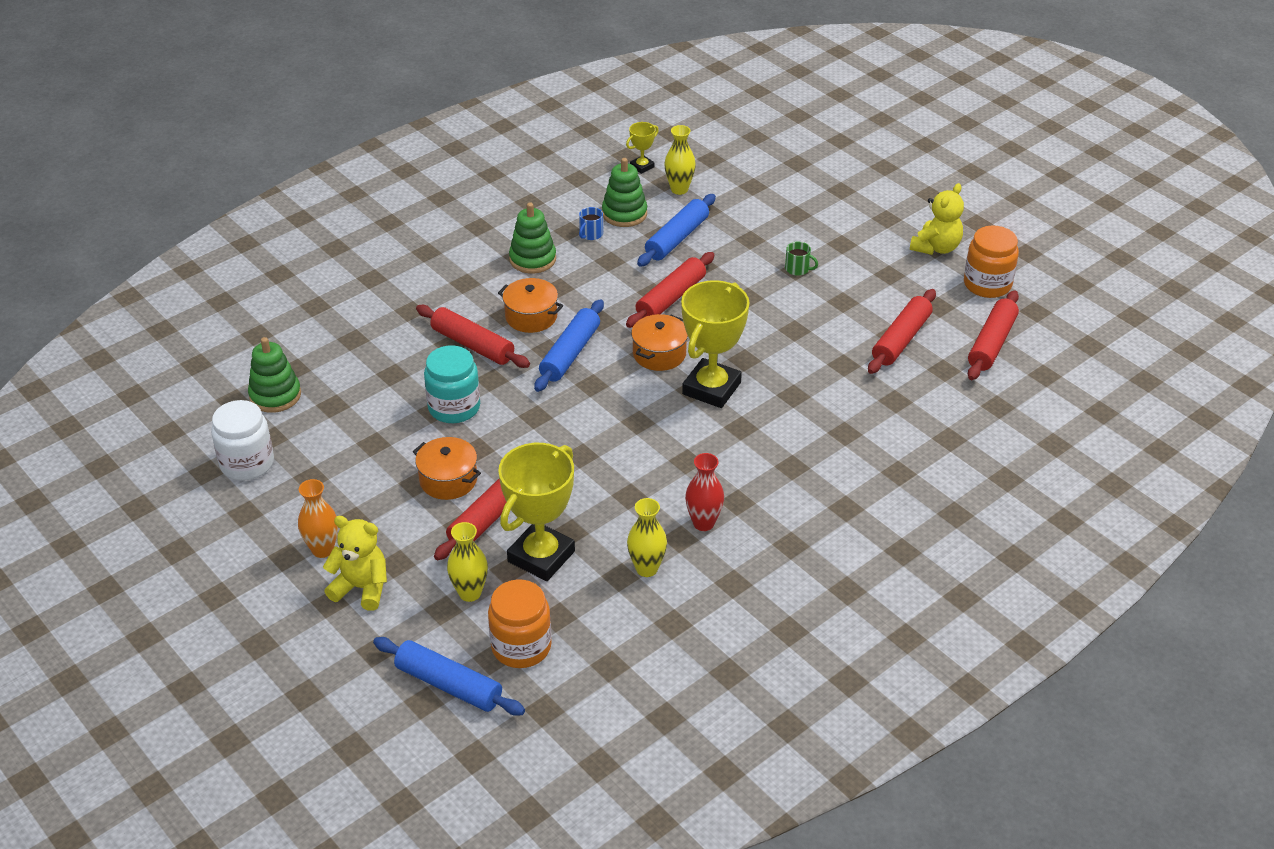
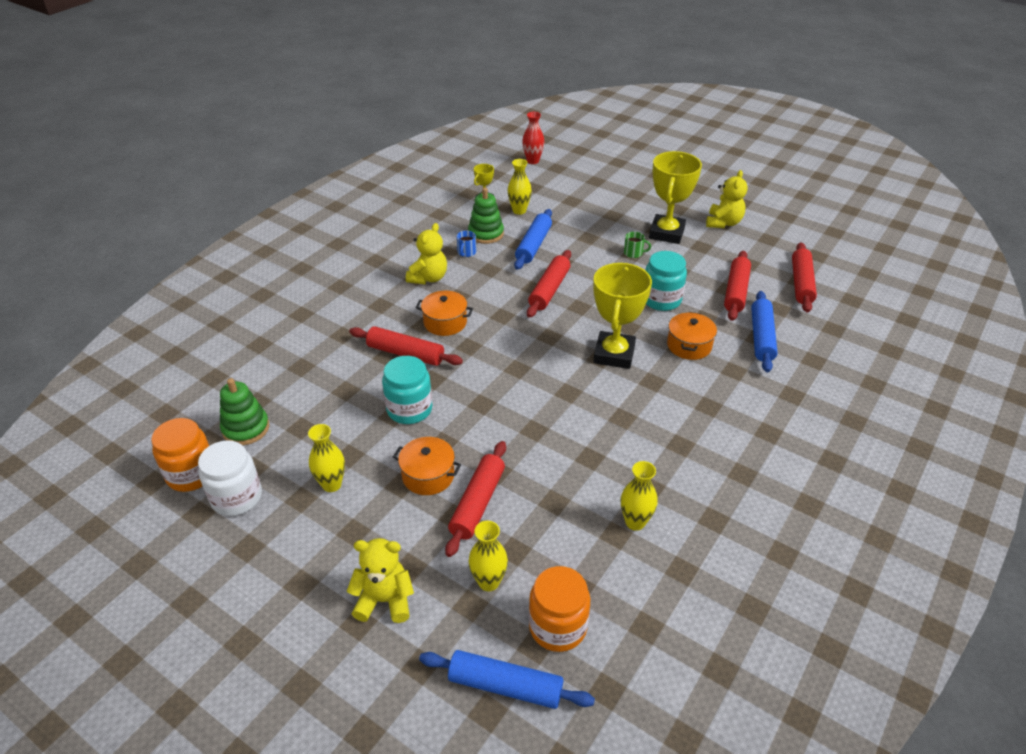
camera: 15 degrees left, 0 degrees up
(322, 549) = (334, 568): orange vase -> none
(346, 469) = (331, 484): none -> yellow vase
(532, 259) = (428, 278): green stacking toy -> yellow teddy bear
(541, 556) = (538, 531): yellow trophy -> yellow trophy (666, 233)
(570, 353) = (488, 346): blue rolling pin -> blue rolling pin (761, 337)
(659, 354) = (560, 334): orange pot -> orange pot (689, 345)
(703, 523) = (662, 470): red vase -> red vase (533, 161)
(802, 334) = (661, 300): none -> turquoise jar
(987, 284) = (773, 242): orange jar -> orange jar (191, 474)

